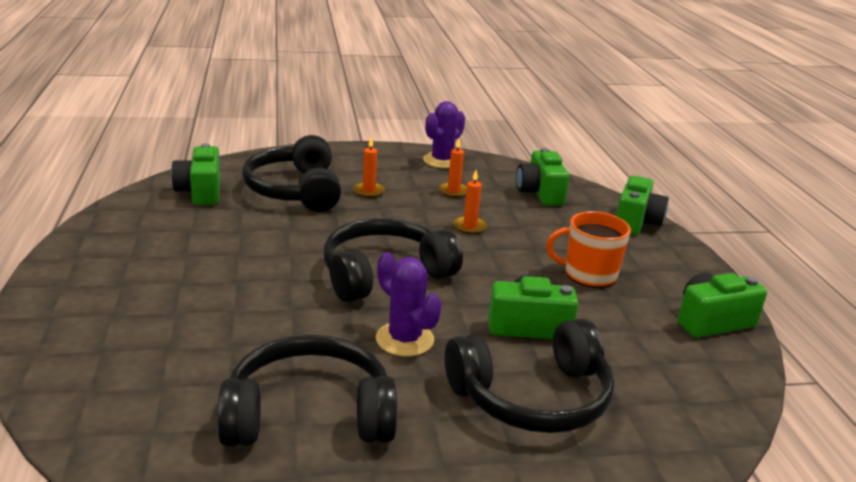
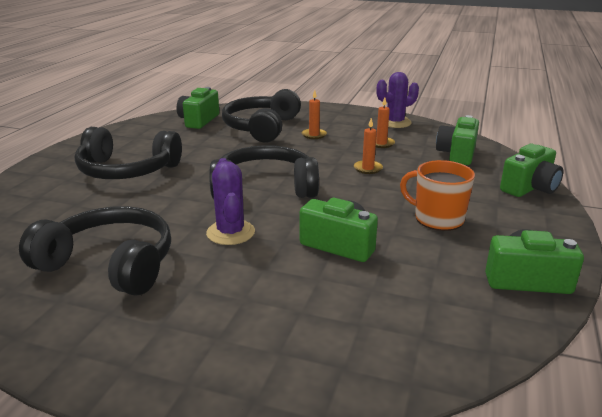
camera: 30 degrees right, 0 degrees up
(532, 397) = (285, 296): black headphones -> black headphones (127, 170)

